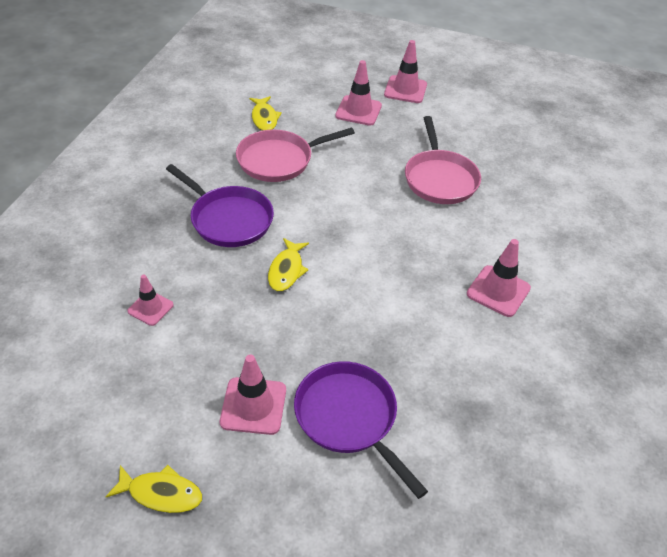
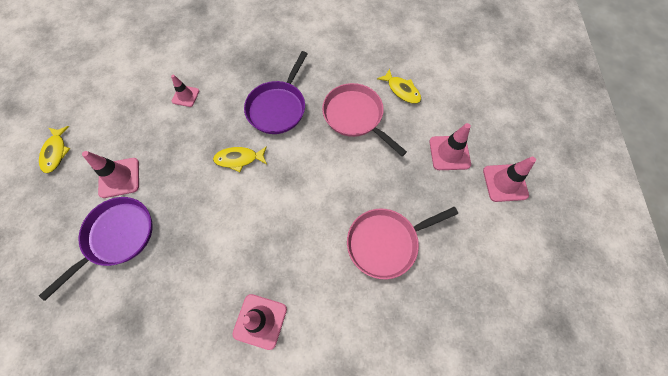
camera: 75 degrees right, 20 degrees up
(264, 118) = (402, 90): yellow fish -> yellow fish turned 105 degrees counterclockwise

